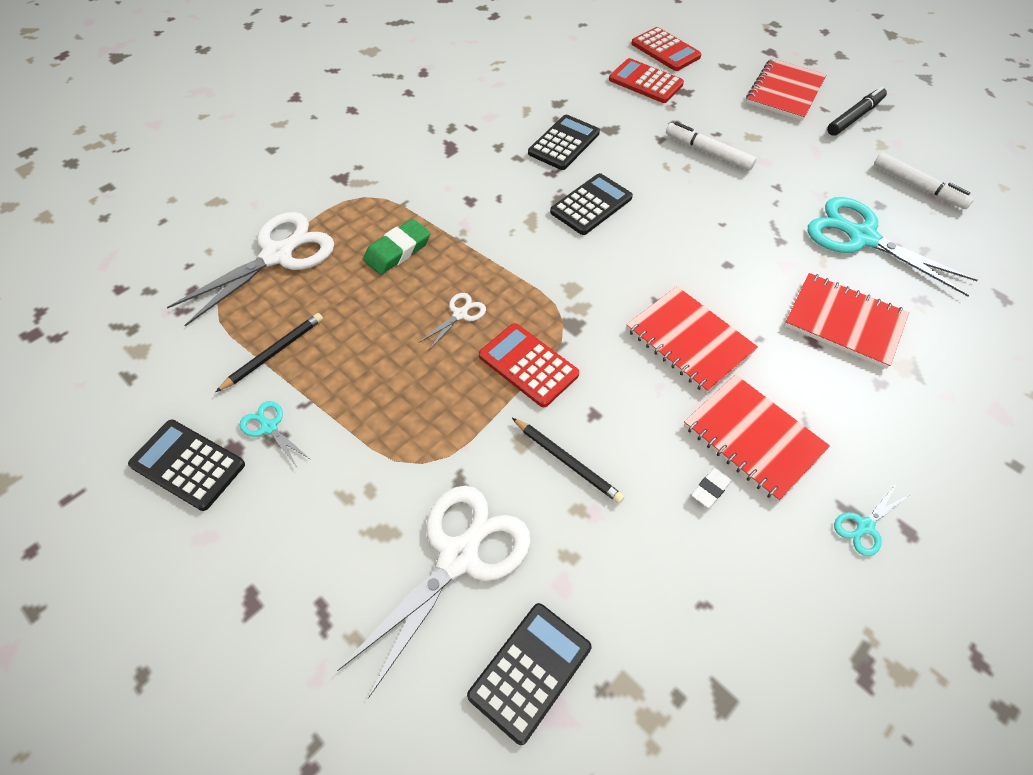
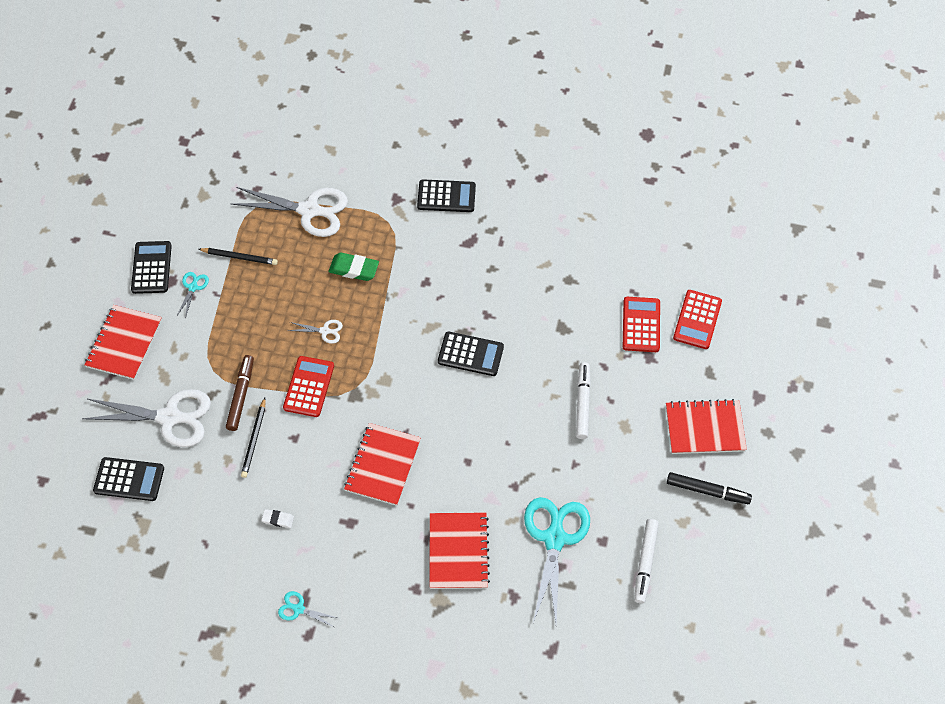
camera: 60 degrees right, 5 degrees up
(487, 446) = (241, 395): none -> brown marker
(564, 143) = (524, 306): black calculator -> black calculator (446, 196)
(753, 438) = (327, 529): red notebook -> red notebook (124, 343)

